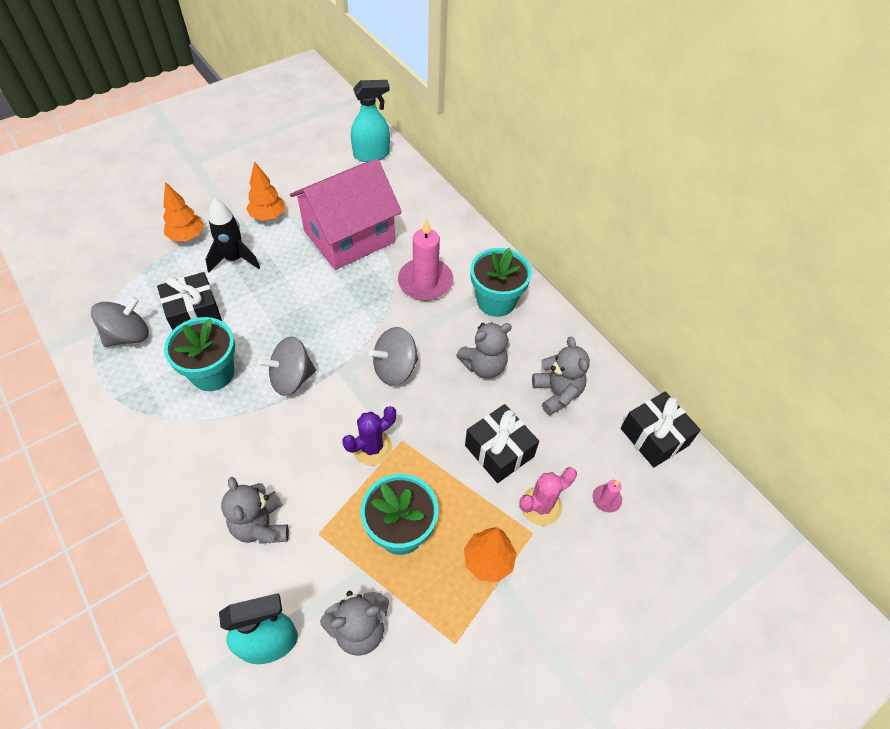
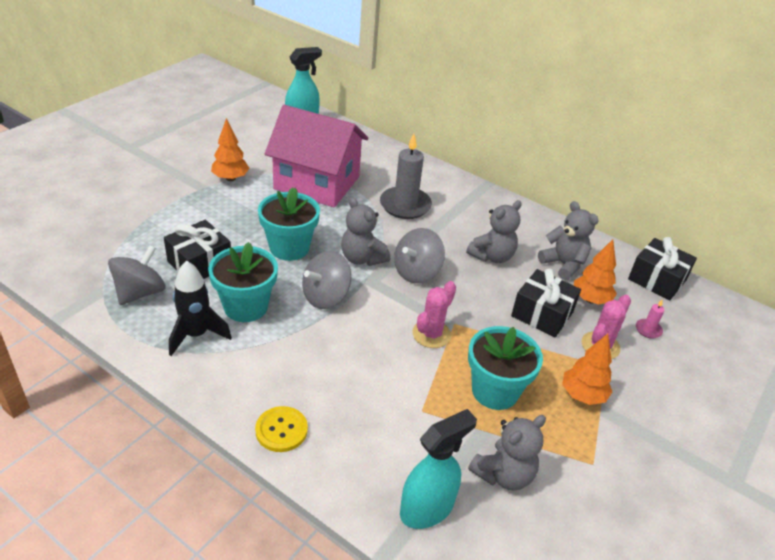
camera: 20 degrees left, 15 degrees down
(181, 519) = (281, 430): none -> yellow button
(187, 236) = (158, 205): orange tree -> orange tree (590, 300)
(234, 259) = (216, 215): black rocket -> black rocket (196, 335)
(261, 525) = (364, 417): grey teddy bear -> grey teddy bear (362, 258)
(349, 236) = (317, 183): pink house -> pink house turned 75 degrees clockwise
(372, 447) = (431, 334): purple cactus -> pink cactus
(425, 282) = (405, 205): pink candle -> grey candle
(496, 301) = (474, 209): turquoise flower pot -> turquoise flower pot (289, 248)

